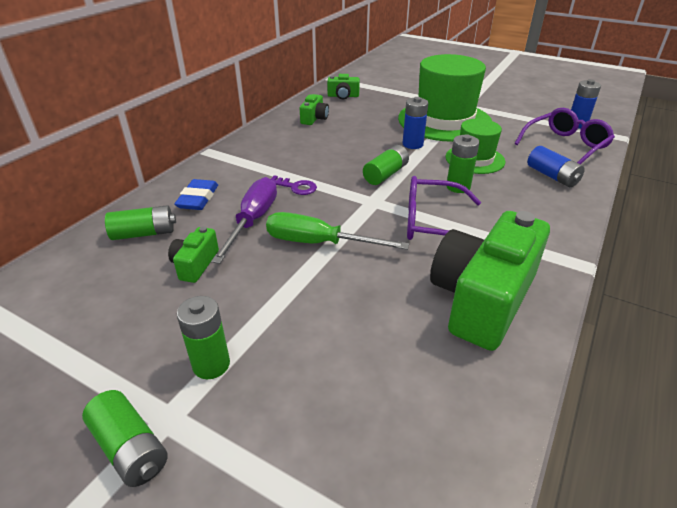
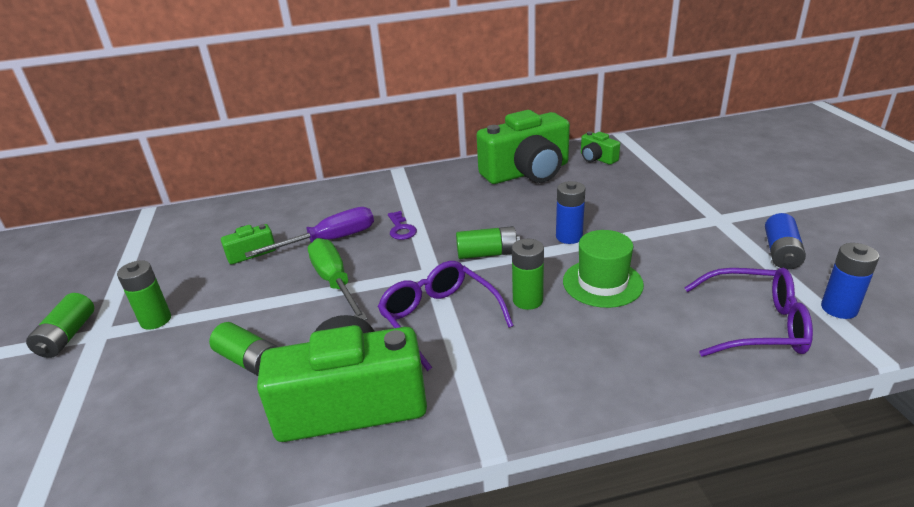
camera: 50 degrees right, 5 degrees down
(144, 233) = (264, 215): green battery -> green battery (249, 361)
(198, 198) = (329, 205): blue eraser -> none
(314, 118) = (527, 172): green camera -> green camera, size x2.23
(444, 121) = (655, 227): green hat -> none
(552, 176) = (655, 347): blue battery -> blue battery (781, 252)

